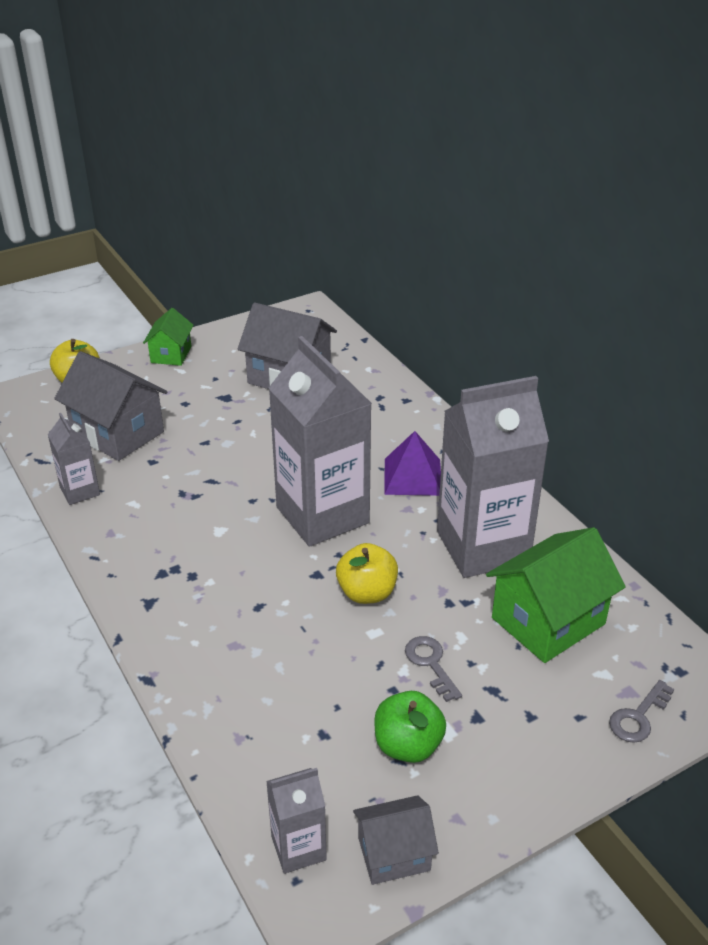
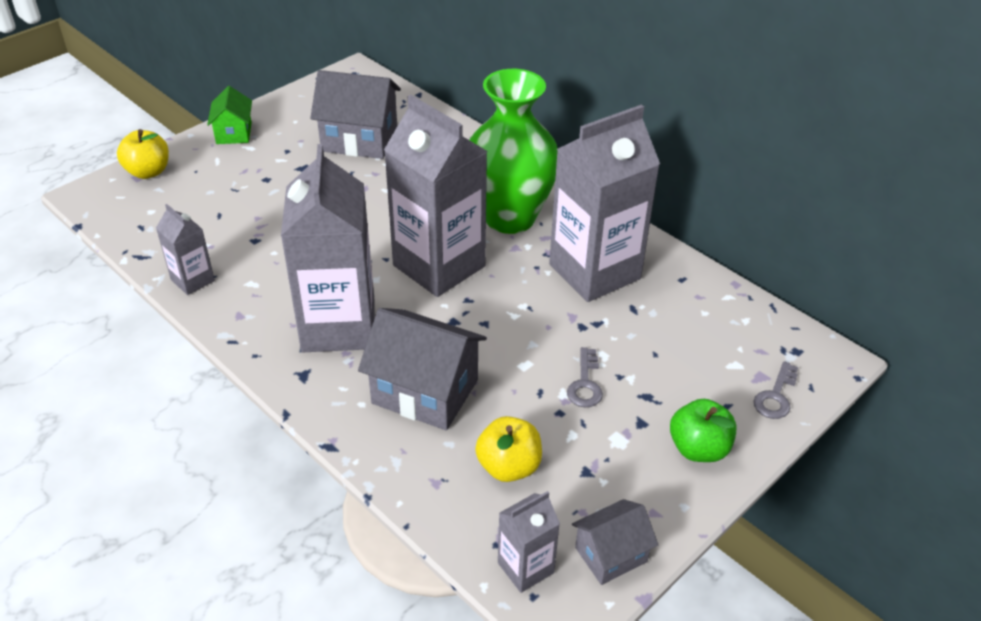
camera: 15 degrees left, 5 degrees up
(117, 433) = (209, 218): grey house -> grey house (425, 392)
(201, 559) = (338, 326): none -> grey carton
(367, 593) = (505, 330): yellow apple -> yellow apple (508, 466)
(408, 745) = (590, 459): green apple -> green apple (698, 448)
(413, 476) = (509, 217): purple pyramid -> green vase
(431, 664) = (585, 383): grey key -> grey key turned 135 degrees counterclockwise
(548, 621) = (673, 327): green house -> none

